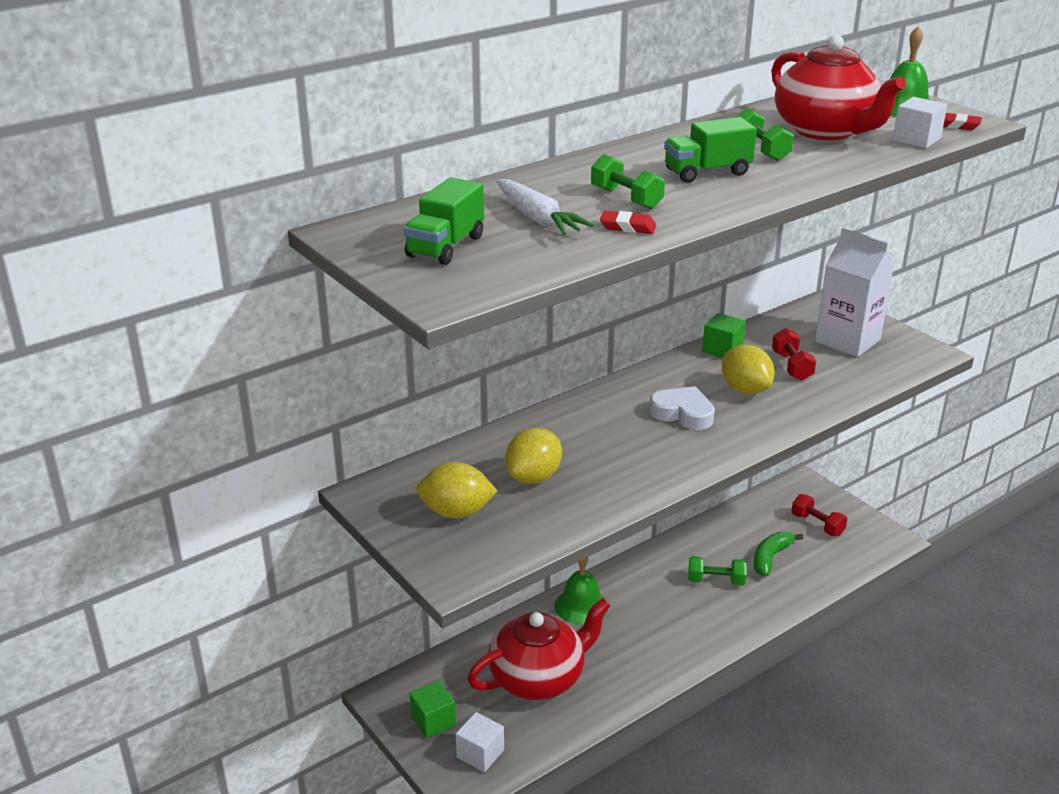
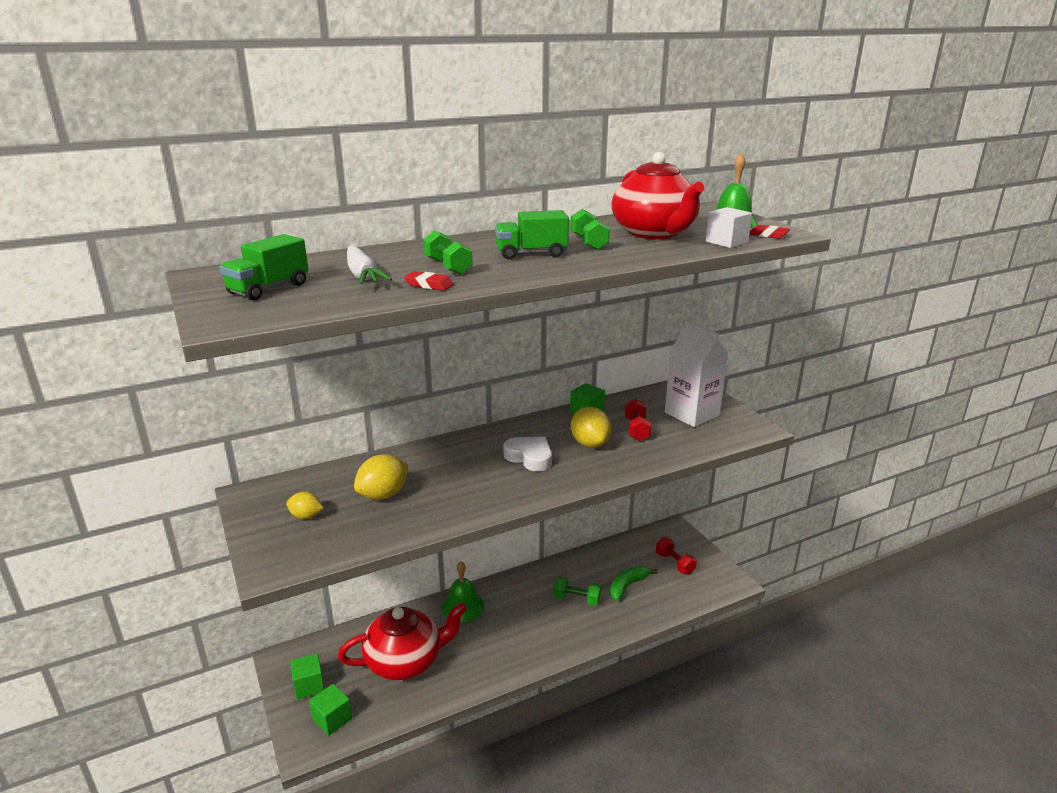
camera: 10 degrees right, 5 degrees down
(456, 512) = (306, 516): yellow lemon -> yellow lemon, size x0.60
(480, 754) = (332, 719): white cube -> green cube

